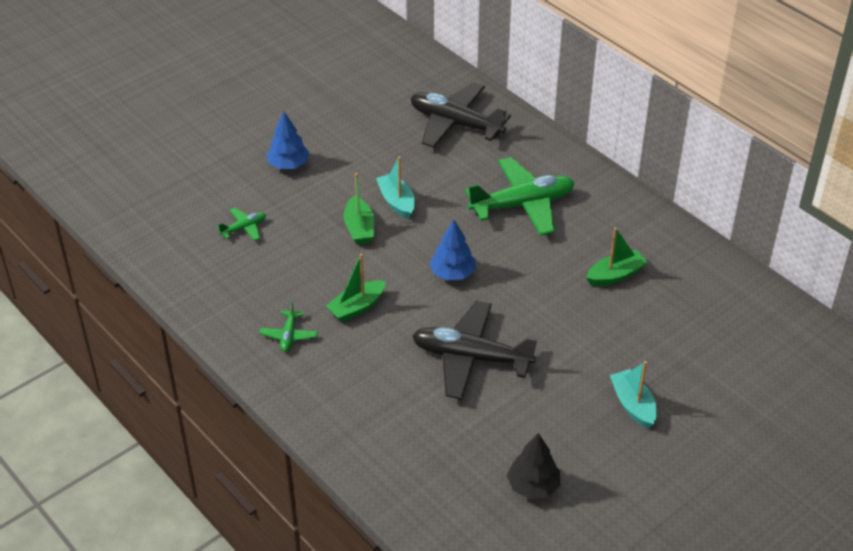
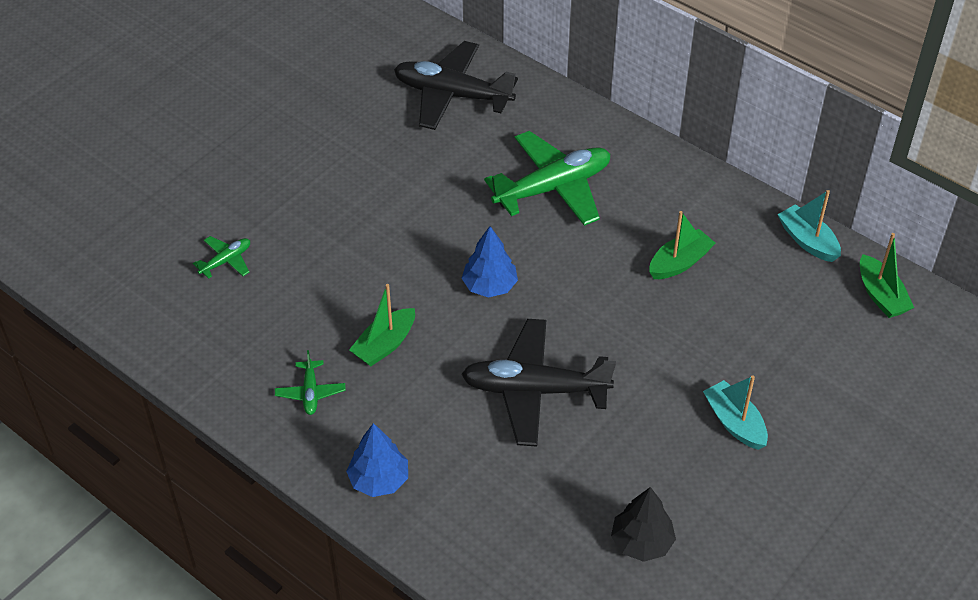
camera: 10 degrees left, 5 degrees up
(288, 165) = (263, 172): blue tree -> blue tree (379, 480)
(359, 228) = (366, 243): green boat -> green boat (881, 295)
(397, 202) = (404, 203): turquoise boat -> turquoise boat (807, 241)

